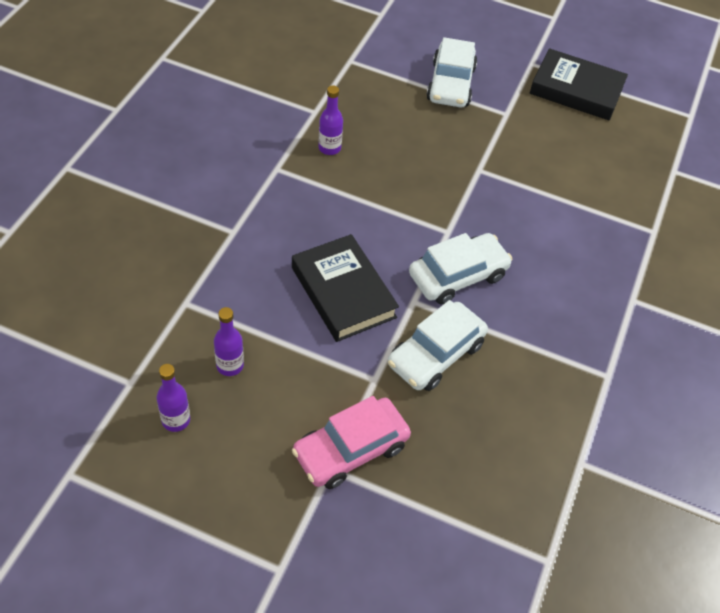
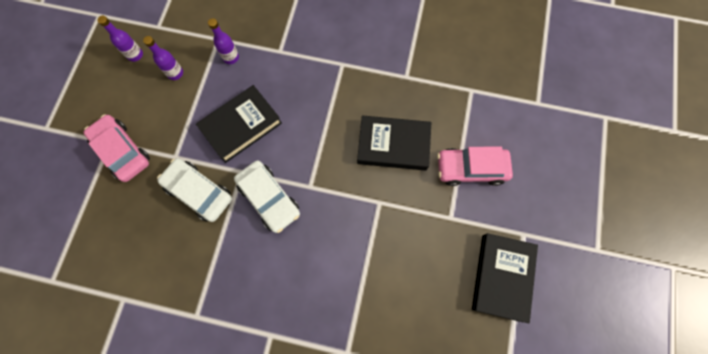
camera: 85 degrees right, 20 degrees up
(329, 148) = (371, 93): purple bottle -> purple bottle (231, 57)
(407, 142) = (393, 145): none -> black book
(450, 84) = (471, 169): white car -> pink car

